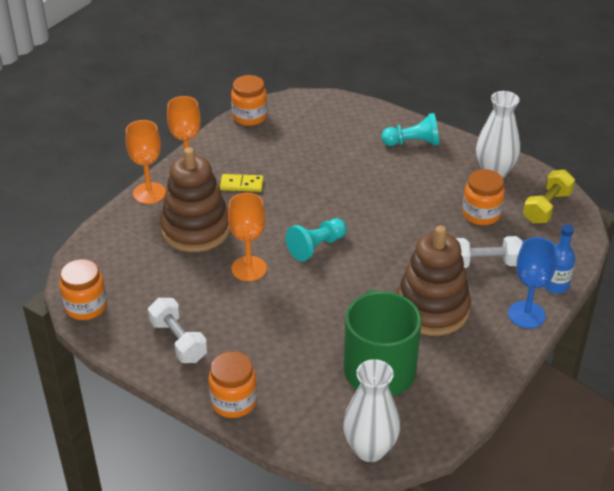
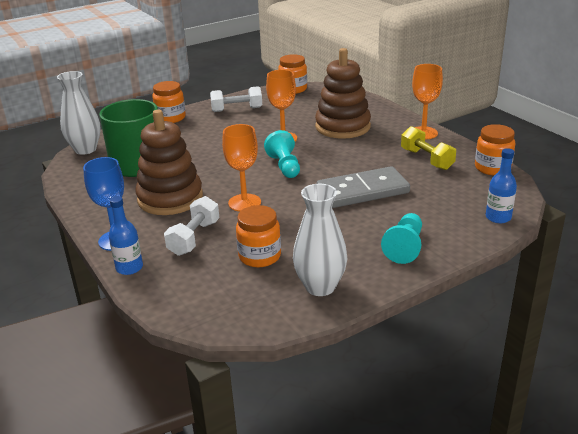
camera: 115 degrees right, 10 degrees down
(149, 193) = (398, 116): orange goblet -> orange goblet (244, 203)
(241, 185) = (387, 150): yellow domino -> none
(337, 105) = (498, 217): none -> blue bottle
(337, 183) = (362, 191): none -> grey domino
(547, 207) = (236, 304): yellow dumbbell -> yellow dumbbell (426, 159)

